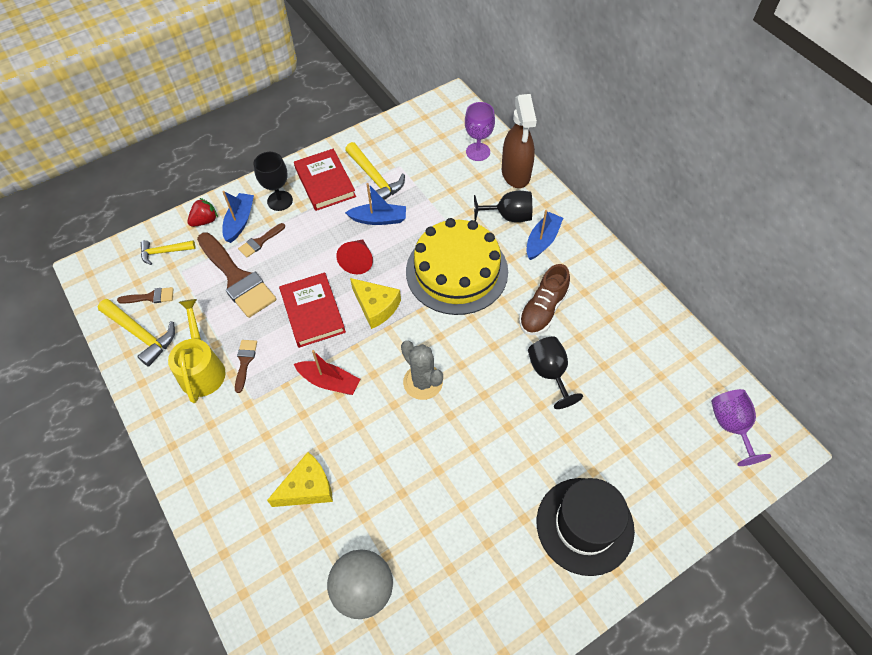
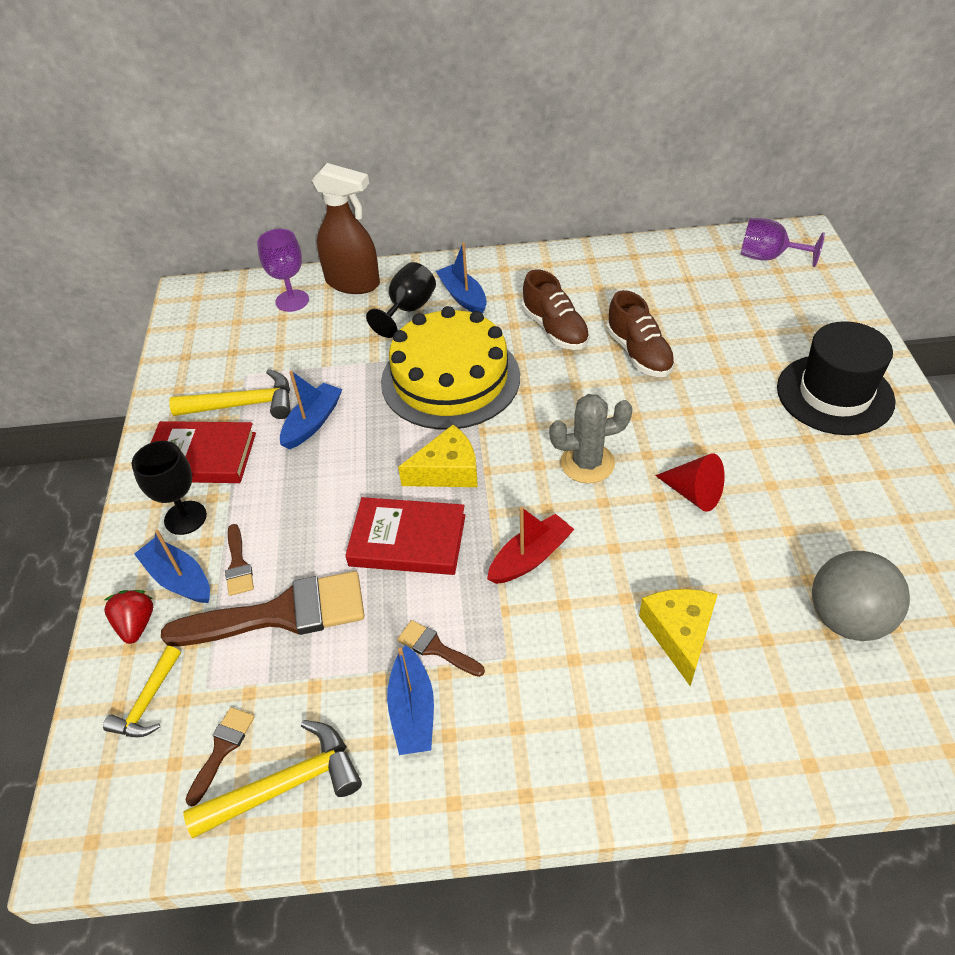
camera: 60 degrees left, 10 degrees down
(202, 369) = (412, 710): yellow watering can -> blue boat
(358, 261) = (362, 465): red cone -> red cone (694, 493)
(549, 373) = (639, 353): black goblet -> brown shoe

